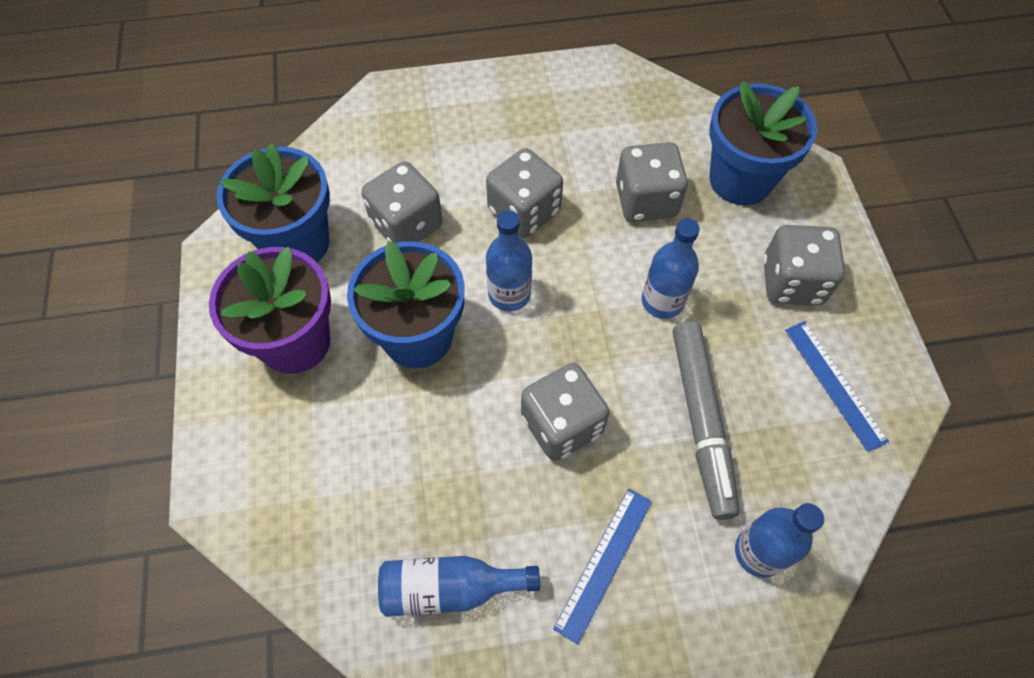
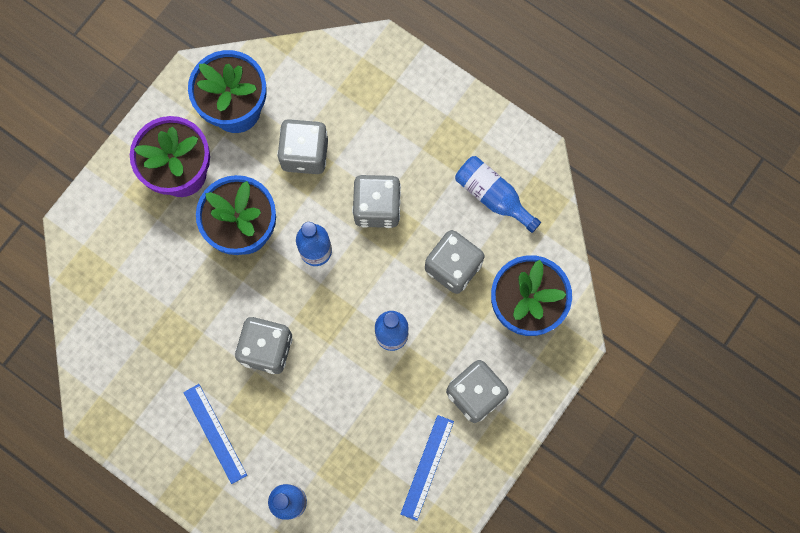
camera: 45 degrees right, 15 degrees up
(450, 588) = (136, 374): blue bottle -> blue bottle (493, 196)
(604, 563) = (215, 433): blue ruler -> blue ruler turned 75 degrees clockwise
(701, 421) = (336, 416): grey marker -> none

